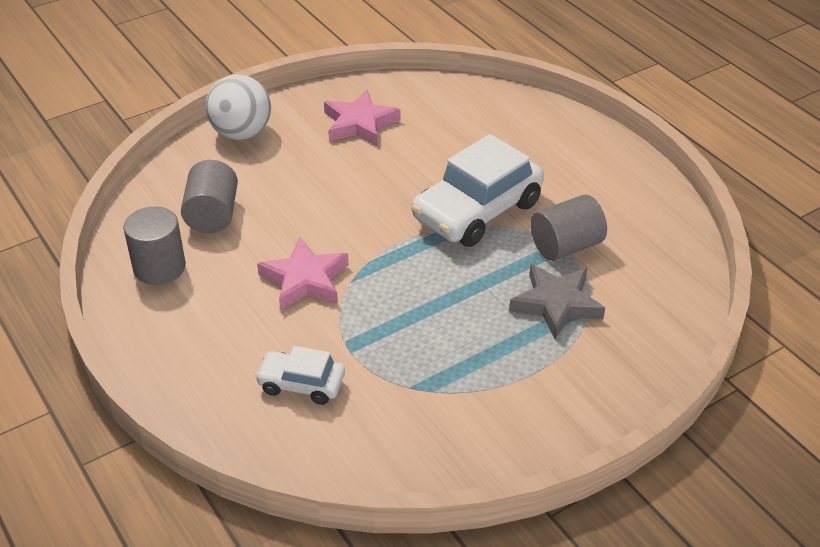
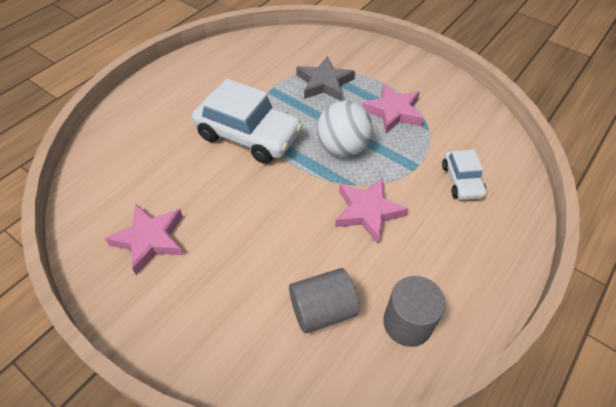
camera: 110 degrees left, 10 degrees up
(241, 133) = (187, 339): white ball -> white ball (342, 148)
(463, 360) = (393, 112): none -> pink star
(566, 246) = (269, 87): grey cylinder -> none

